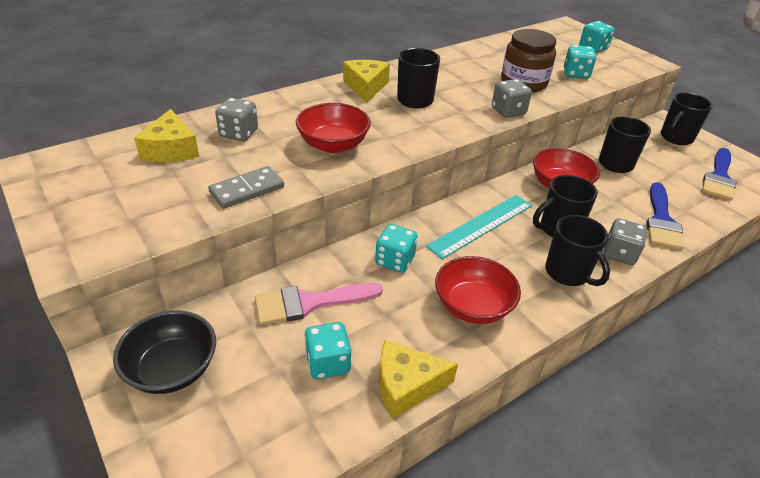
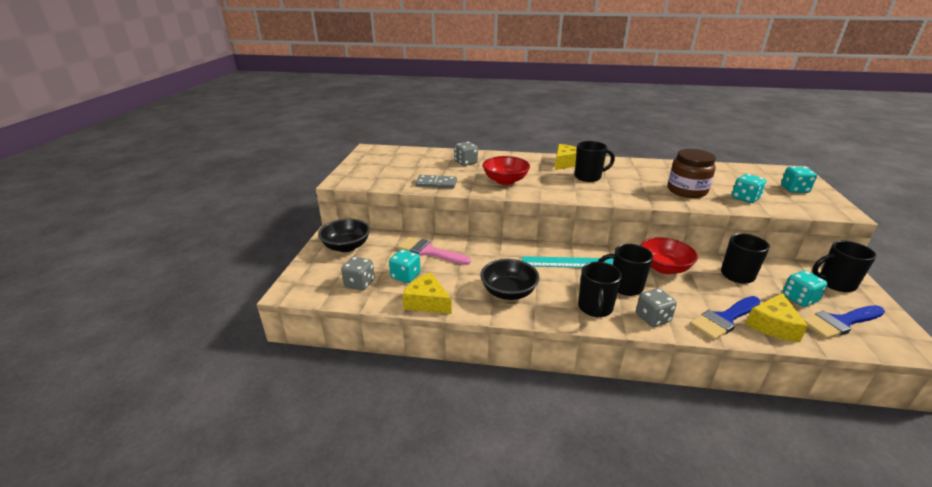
camera: 45 degrees right, 10 degrees down
(171, 149) = (427, 159): yellow cheese -> yellow cheese (773, 325)
(395, 260) = (495, 255): turquoise dice -> turquoise dice (799, 298)
(472, 306) = (508, 292): red bowl -> black bowl
(508, 111) = (645, 200): grey dice -> grey dice (359, 283)

